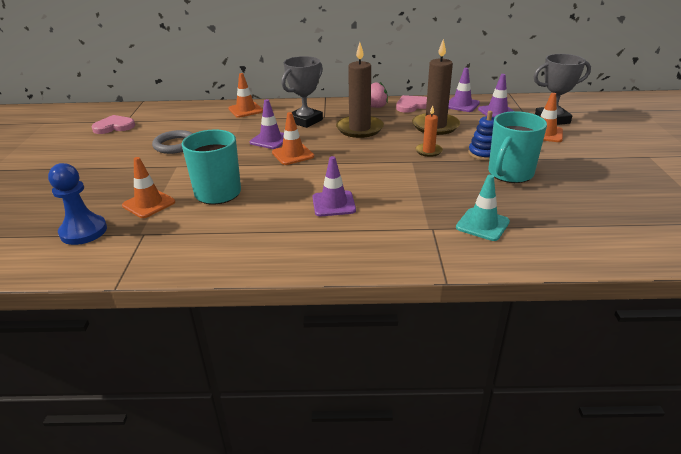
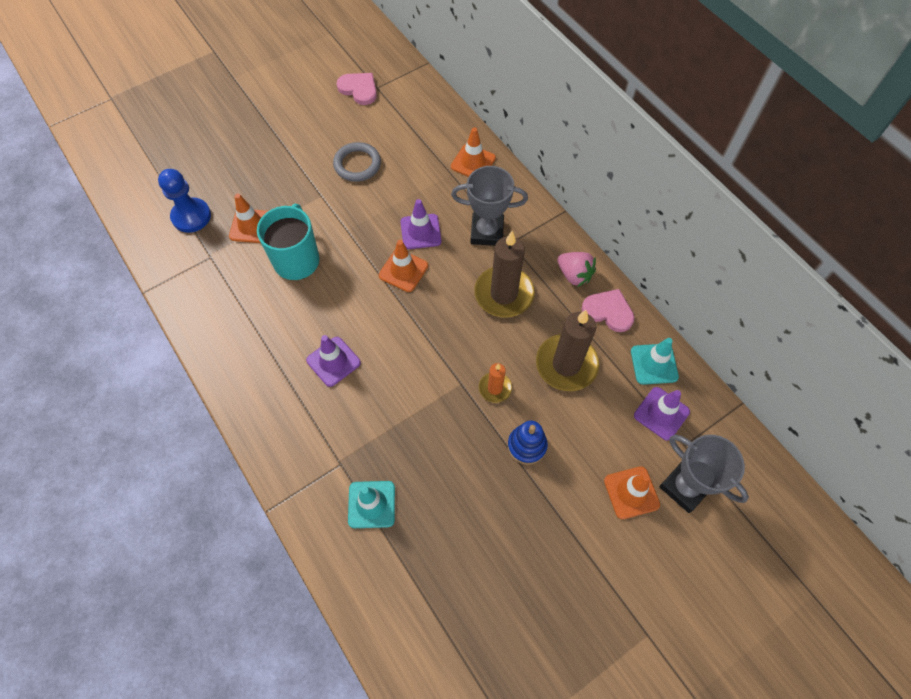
camera: 55 degrees right, 30 degrees up
(461, 105) = (654, 364): purple traffic cone -> turquoise traffic cone
(509, 174) = (494, 491): turquoise mug -> none

